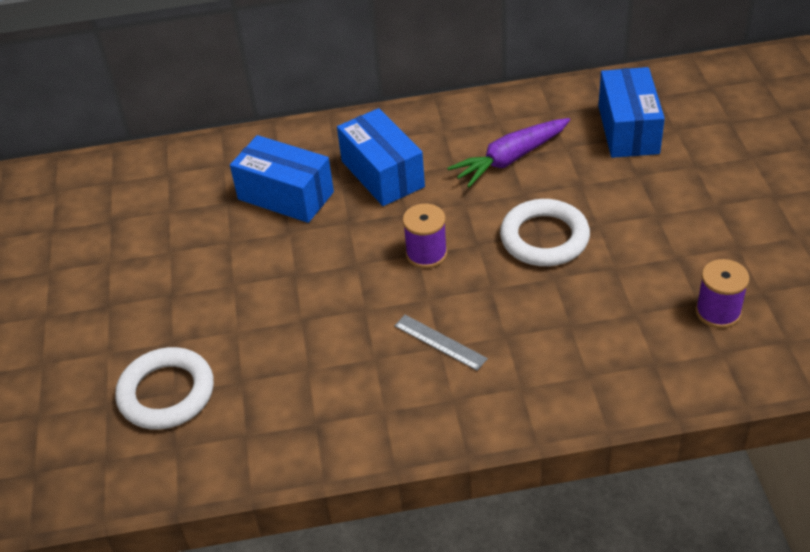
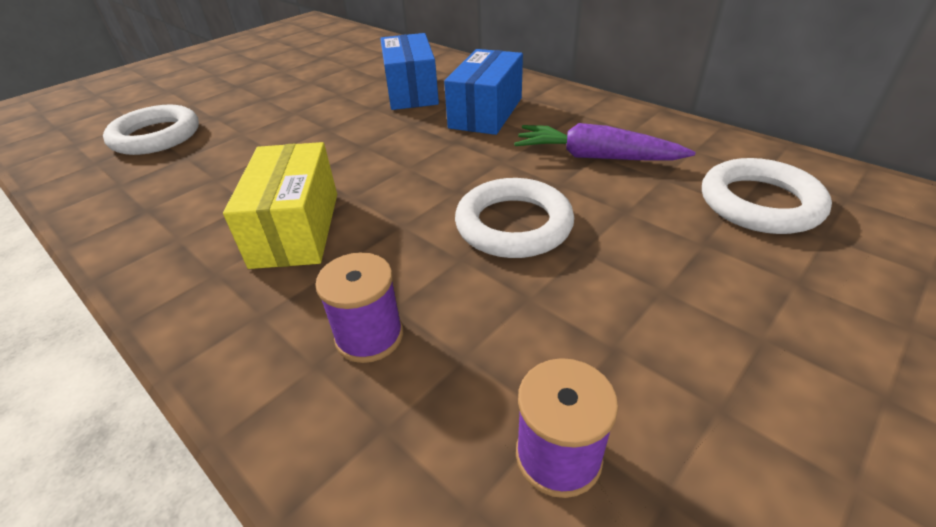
camera: 50 degrees right, 5 degrees down
(426, 253) = (412, 171): purple spool -> purple spool (369, 336)
(440, 342) = (296, 229): grey ruler -> yellow box
(628, 129) = (759, 203): blue box -> white ring

